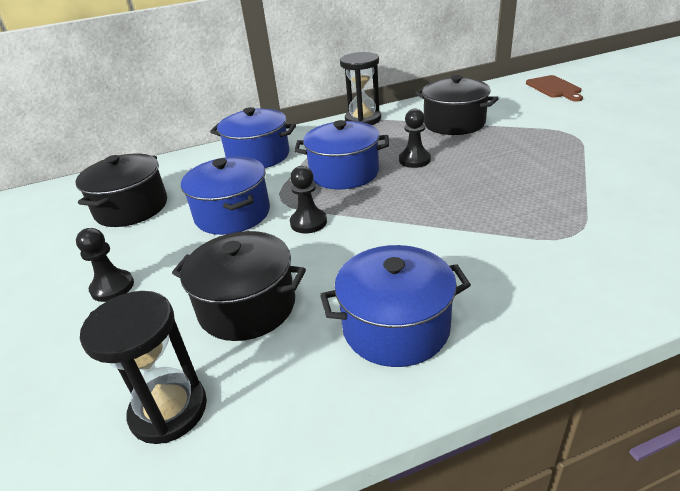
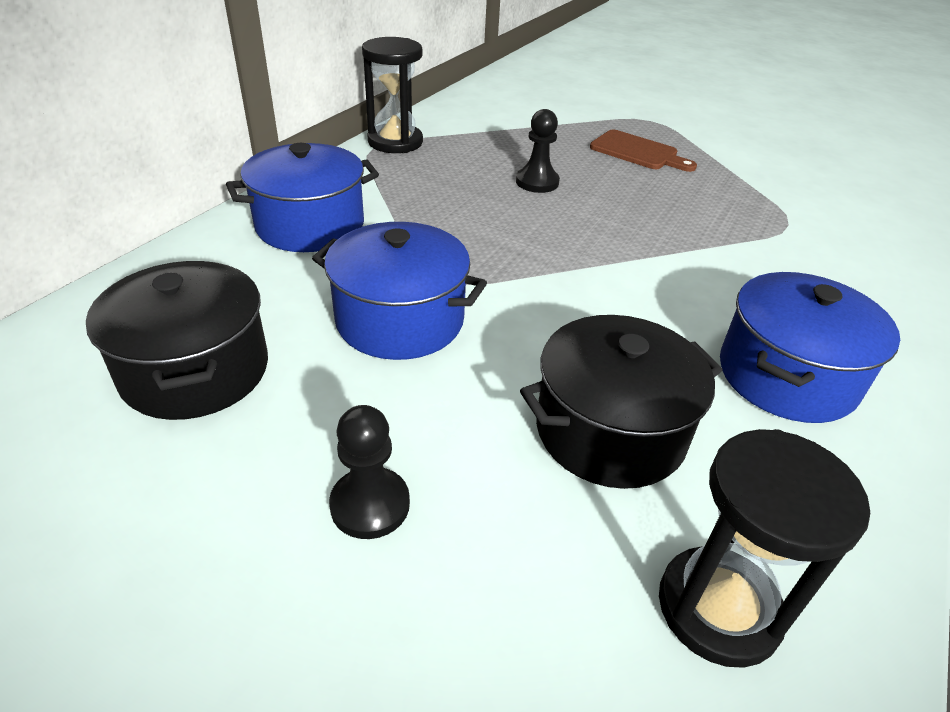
camera: 45 degrees left, 5 degrees up
(308, 222) = (524, 296): black pawn -> none
(344, 173) = (475, 219): blue pot -> none
(454, 123) = (518, 128): black pot -> none
(554, 88) = (567, 71): brown cutting board -> brown cutting board (638, 152)

